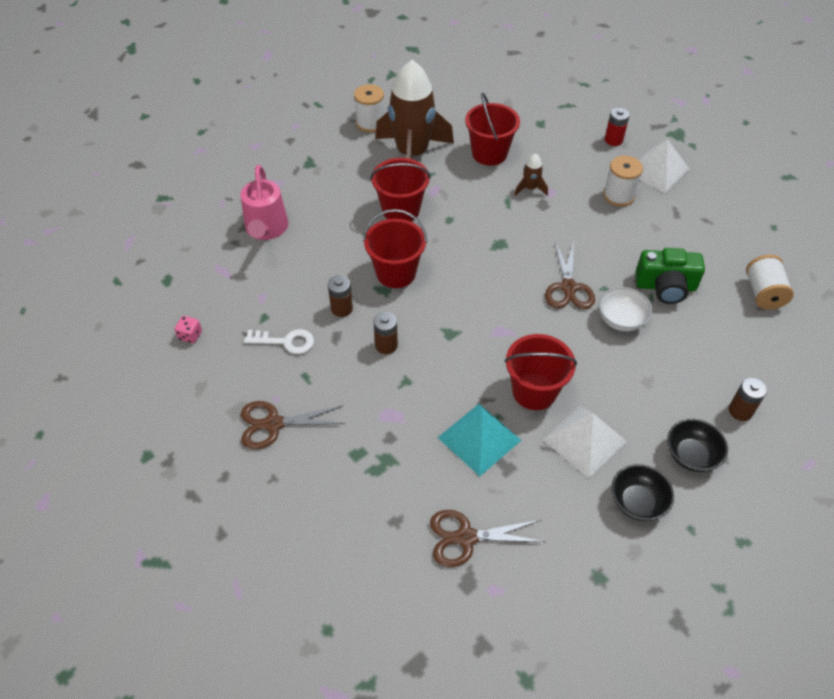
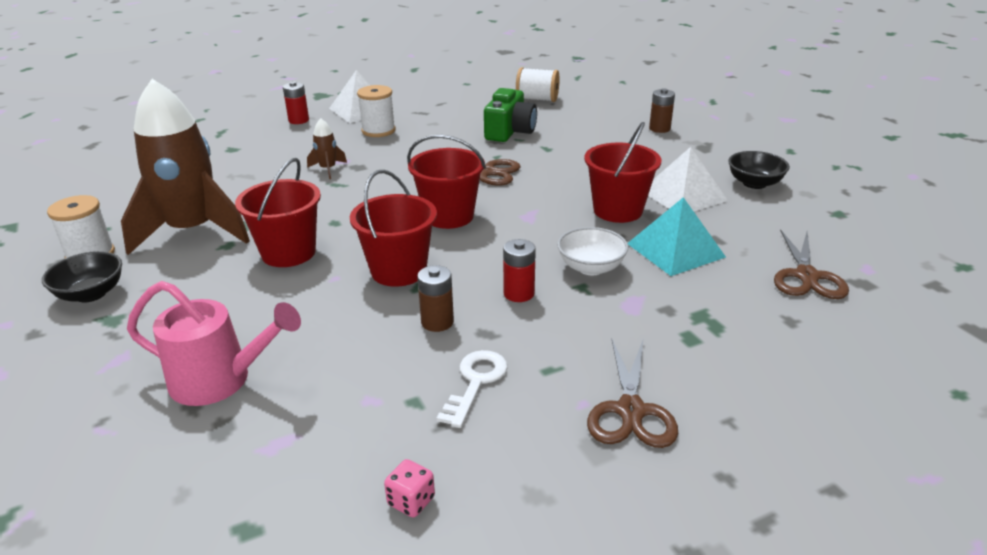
camera: 75 degrees left, 20 degrees down
(386, 345) = (519, 293): brown battery -> red battery
(489, 153) = (248, 183): red bucket -> red bucket (449, 216)
(621, 319) = (540, 156): white bowl -> white bowl (591, 267)
(691, 455) = (704, 154): black bowl -> black bowl (91, 294)

